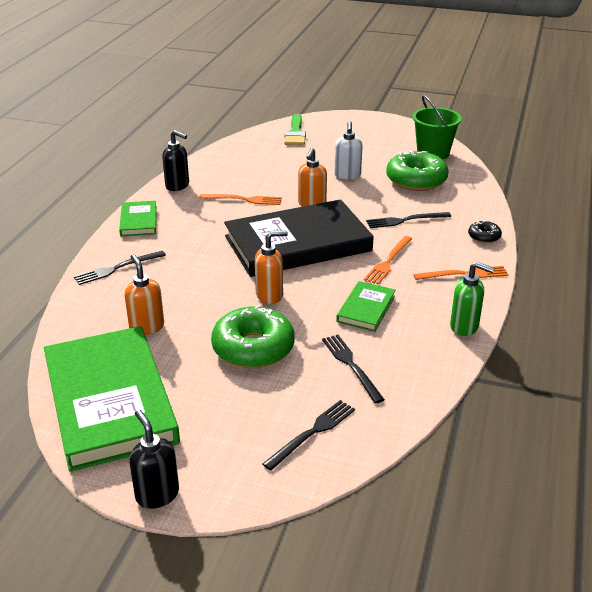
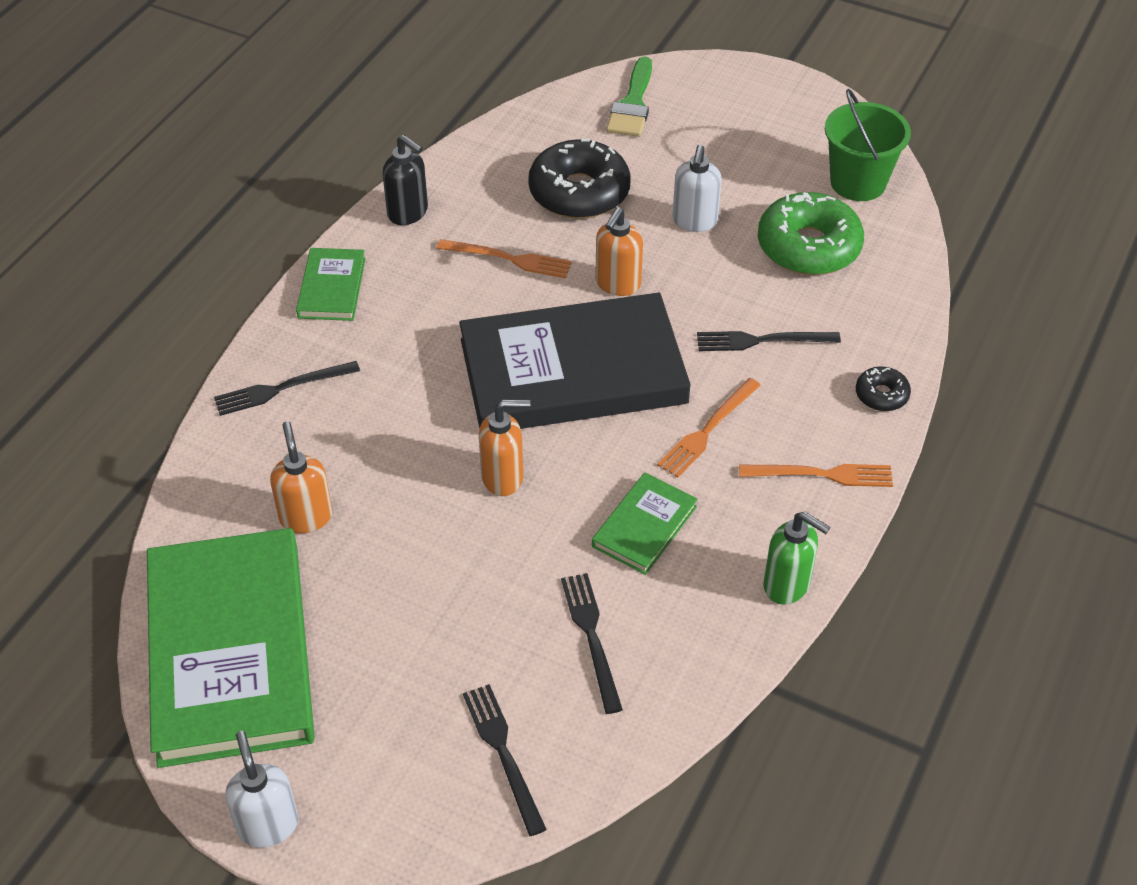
camera: 10 degrees right, 15 degrees up
(157, 494) = (268, 825): black soap dispenser -> white soap dispenser
(253, 348) = (454, 581): green donut -> none
(276, 169) = (579, 192): none -> black donut
(312, 433) = (503, 753): black fork -> black fork turned 75 degrees counterclockwise

